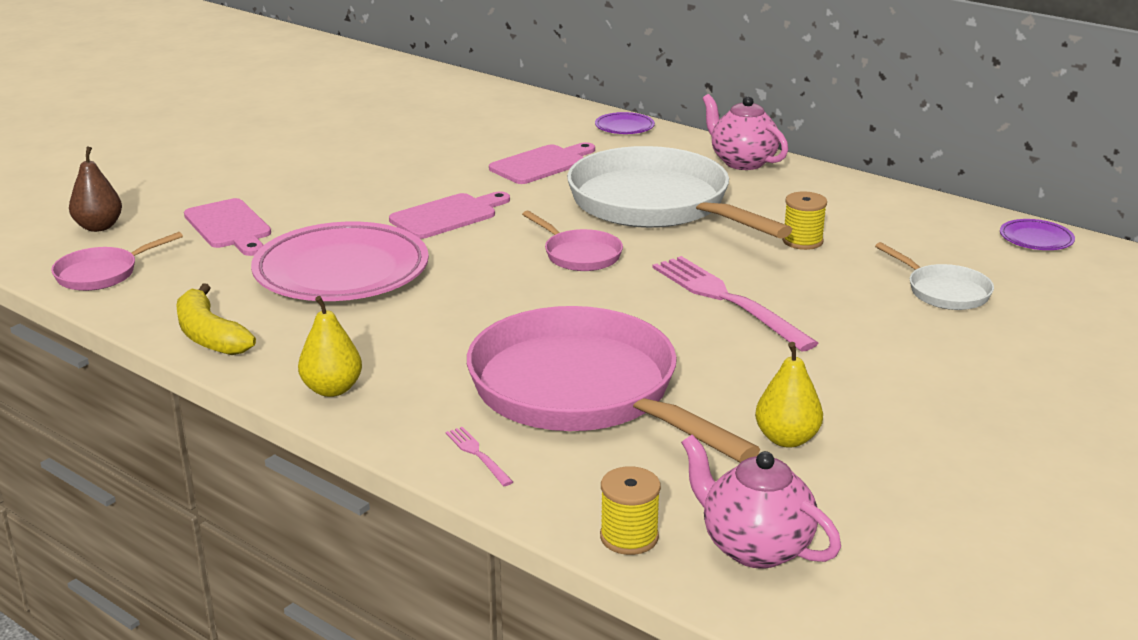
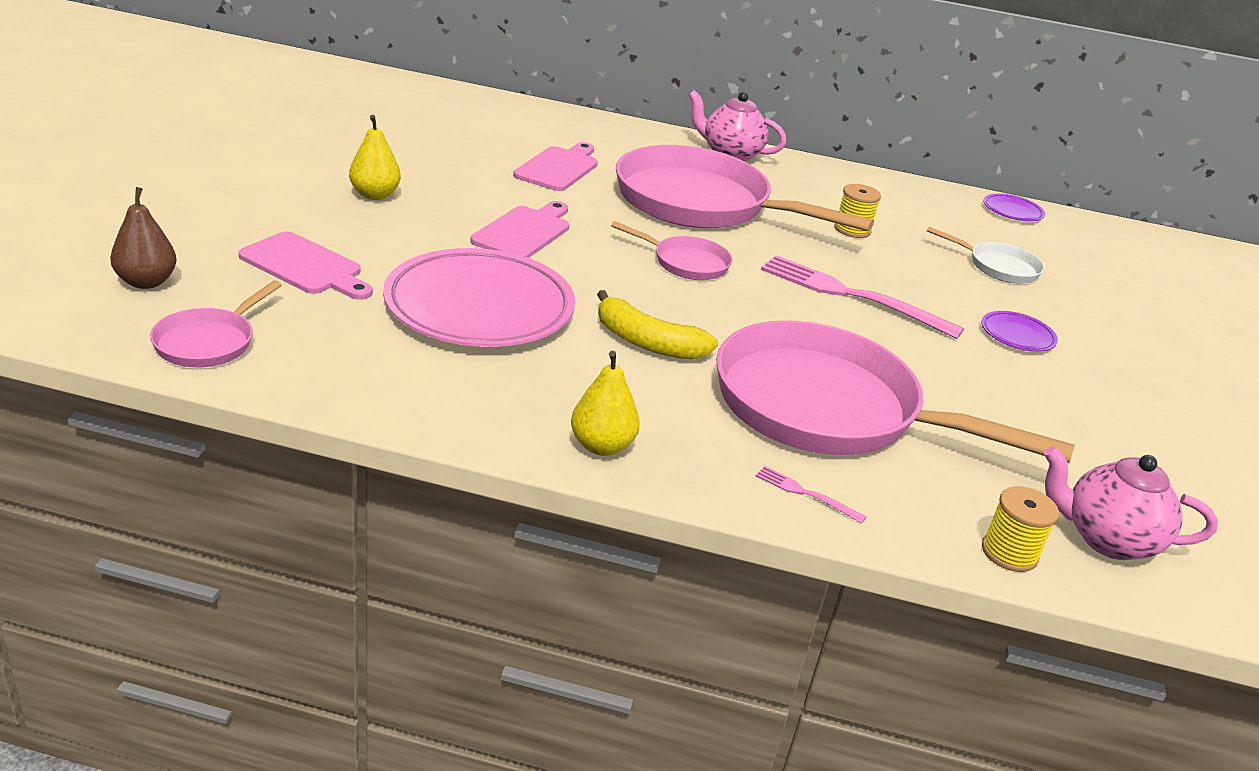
camera: 30 degrees left, 5 degrees up
(209, 336) = (411, 403): yellow banana -> yellow banana (647, 342)
(624, 127) = (596, 124): purple plate -> purple plate (1017, 335)
(656, 205) = (701, 204): white pan -> pink pan
(786, 439) = (1027, 427): yellow pear -> yellow pear (374, 195)

